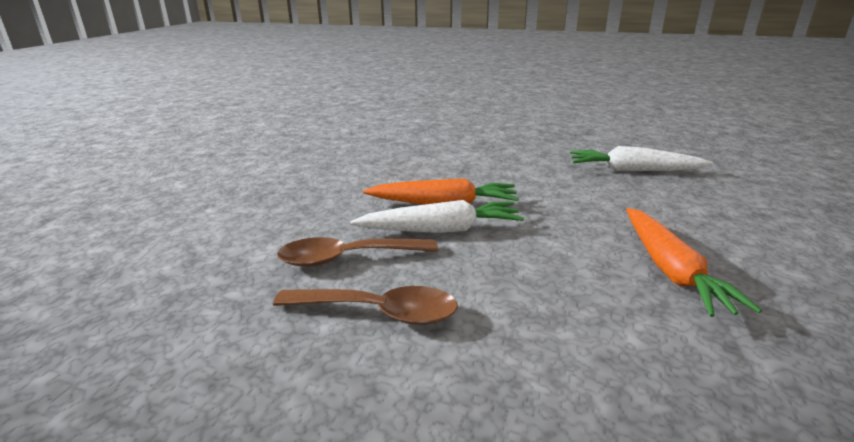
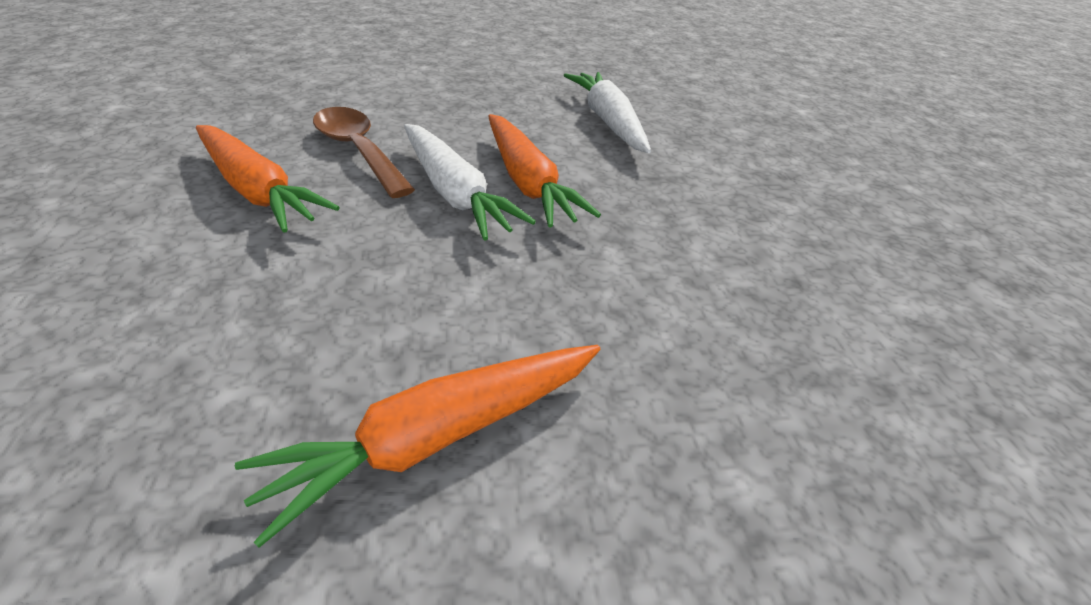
camera: 60 degrees right, 15 degrees up
(379, 312) = (258, 190): brown spoon -> orange carrot
(633, 170) = (864, 368): white carrot -> white carrot (607, 121)

